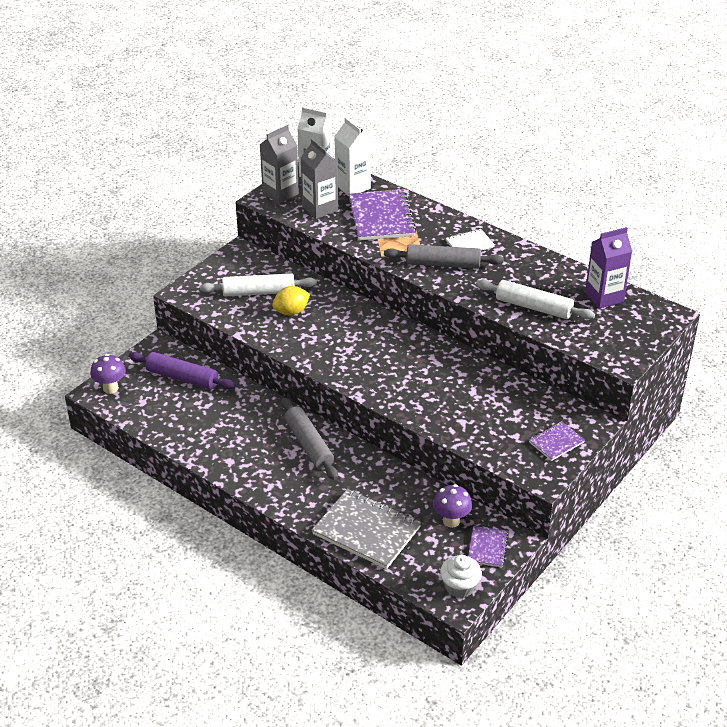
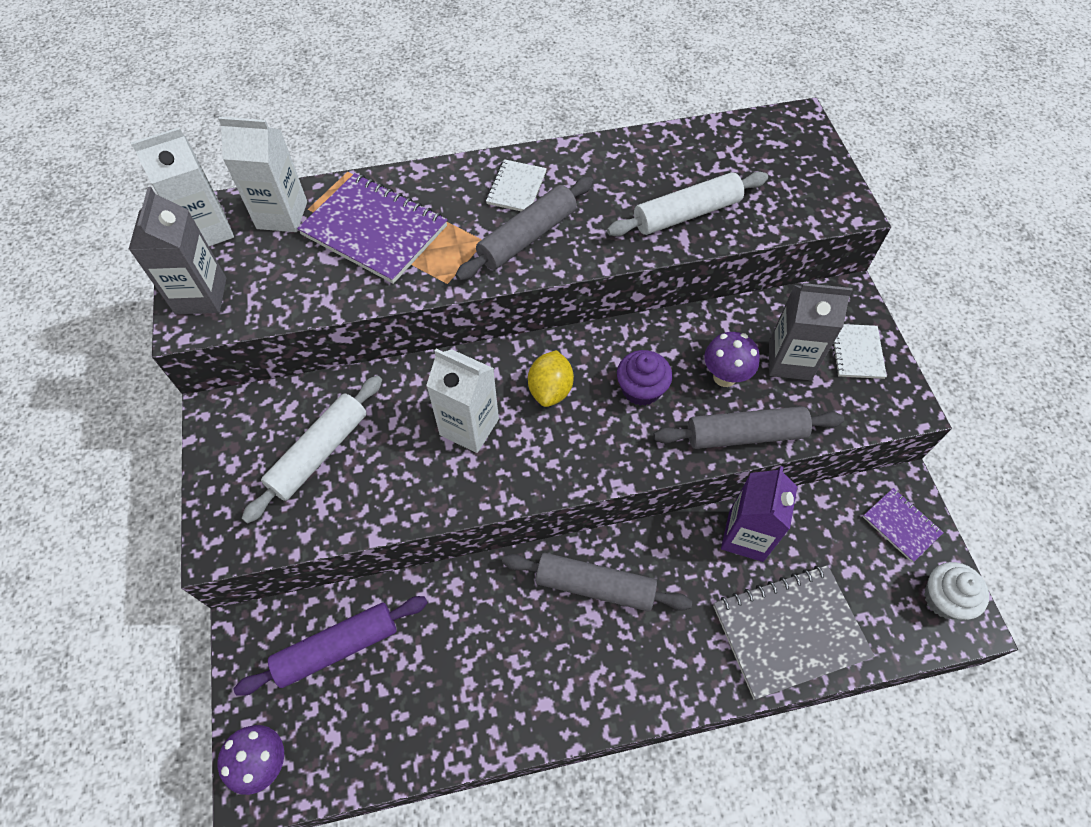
camera: 50 degrees left, 20 degrees up
(291, 312) = (395, 443): yellow lemon -> yellow lemon (550, 390)
(320, 209) = (283, 277): grey carton -> grey carton (789, 361)
(329, 329) = (469, 427): none -> white carton
(424, 374) = (641, 389): none -> purple cupcake
(444, 424) = (745, 435): none -> grey rolling pin
(451, 521) = (835, 529): purple mushroom -> purple mushroom (724, 377)
(556, 442) = (856, 352): purple notebook -> white notebook
(604, 297) = (725, 147): purple carton -> purple carton (746, 536)

